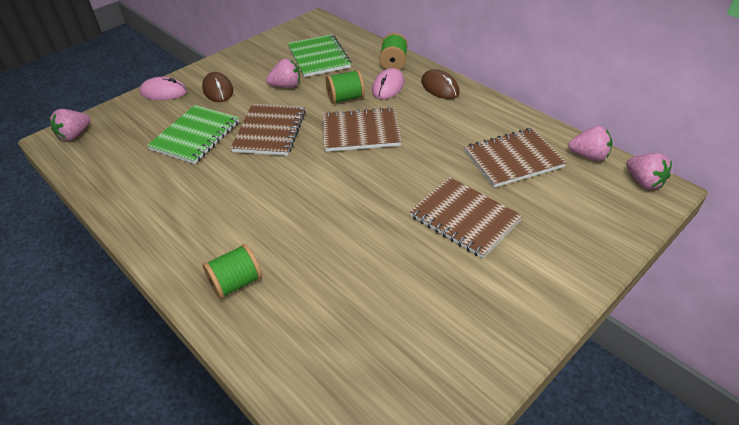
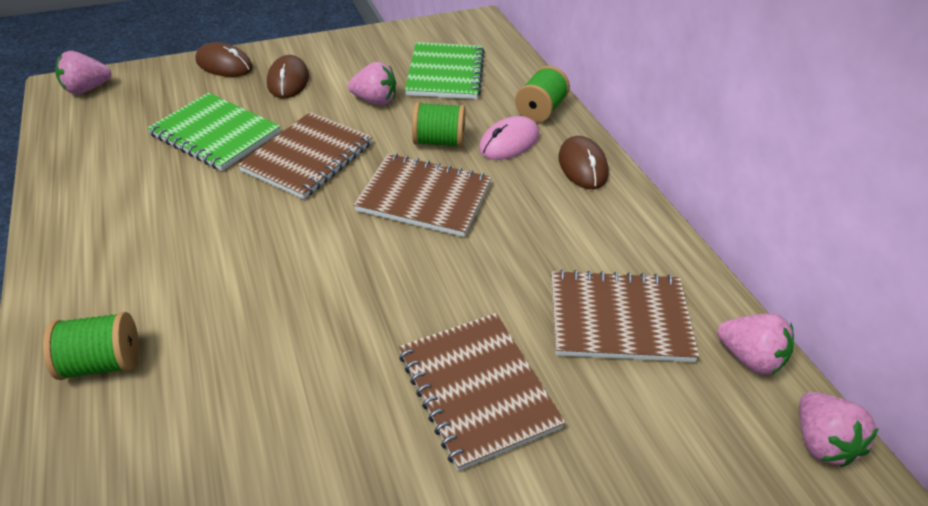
camera: 20 degrees right, 0 degrees up
(164, 92) = (224, 65): pink mouse -> brown mouse
(195, 136) = (215, 134): green notebook -> green notebook turned 75 degrees clockwise

